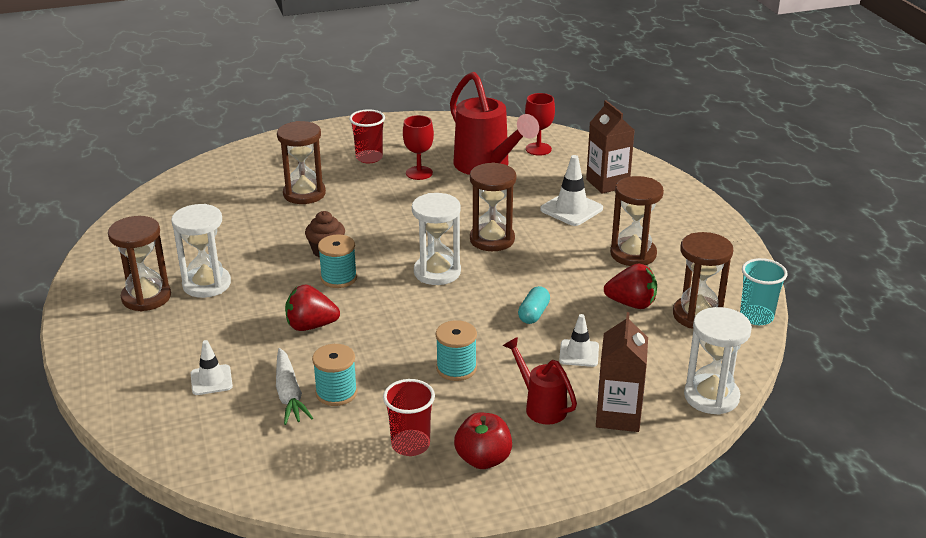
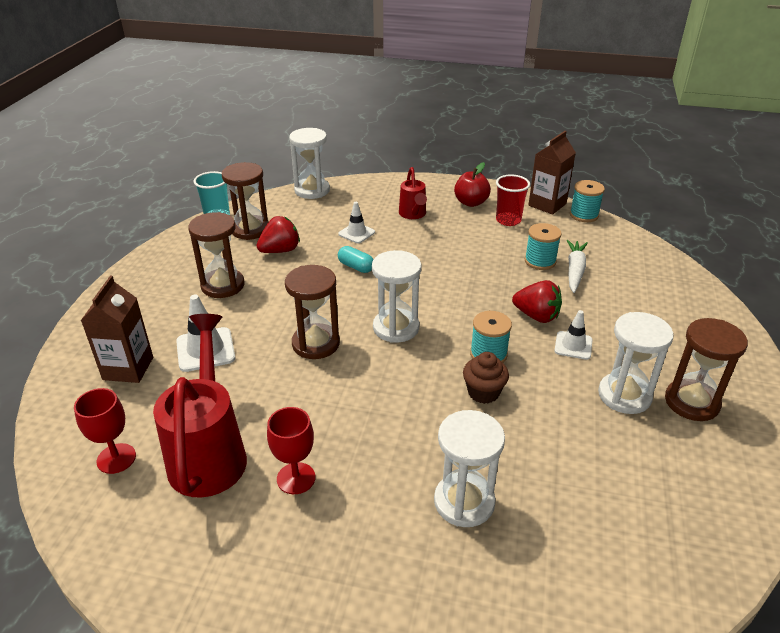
camera: 150 degrees left, 5 degrees up
(211, 380) = (633, 299): white traffic cone -> white traffic cone (573, 345)
(304, 194) = (464, 502): brown hourglass -> white hourglass
(369, 158) = (332, 547): red cup -> none
(456, 368) = (446, 250): turquoise spool -> turquoise spool (584, 215)
(533, 314) = (356, 267): turquoise capsule -> turquoise capsule turned 75 degrees clockwise
(618, 416) = (374, 198): brown carton -> brown carton (547, 204)
(631, 304) = (280, 250): red strawberry -> red strawberry turned 105 degrees clockwise

